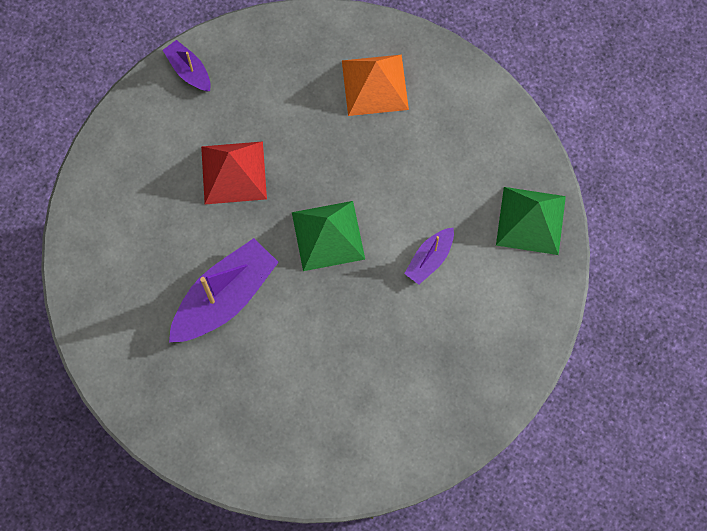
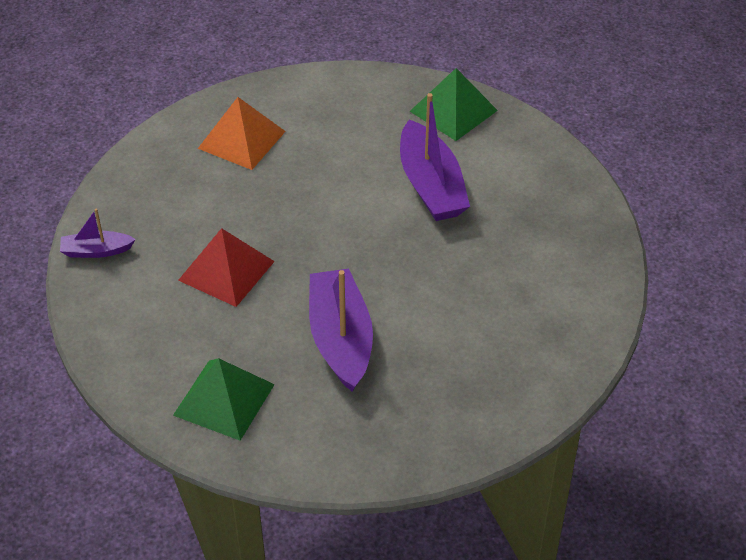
camera: 55 degrees left, 25 degrees down
(328, 235) = (348, 238): green pyramid -> green pyramid (224, 399)
(429, 259) = (431, 185): purple boat -> purple boat, size x1.91

